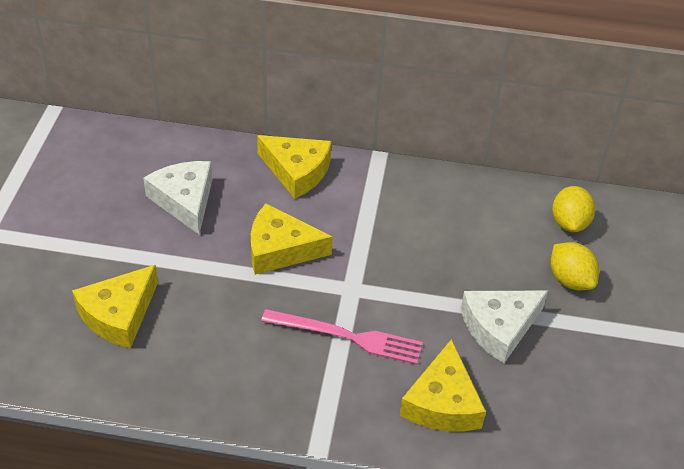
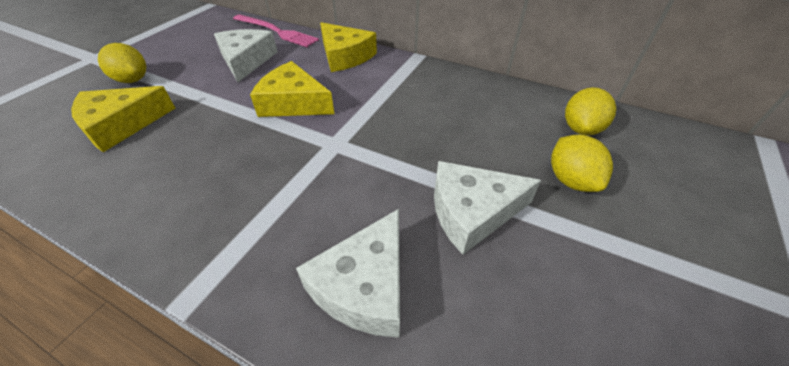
camera: 20 degrees right, 0 degrees up
(72, 256) = (133, 80): none -> yellow lemon
(347, 336) = (302, 185): pink fork -> pink fork (276, 31)
(442, 402) = (365, 285): yellow cheese -> white cheese

